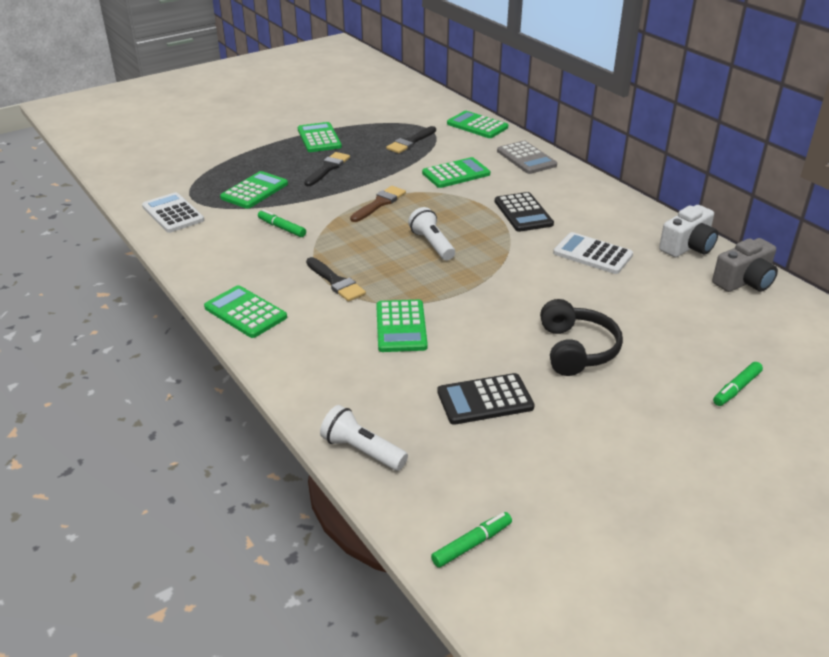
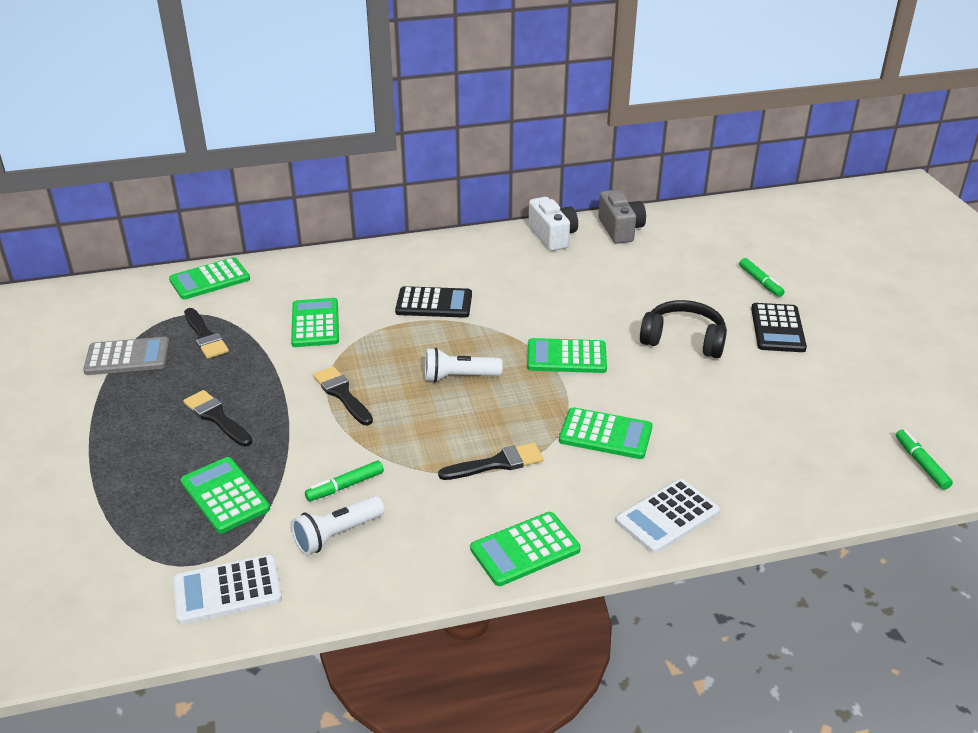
camera: 70 degrees left, 0 degrees up
(319, 138) = (120, 408): green calculator -> green calculator (566, 357)
(362, 451) = (795, 503): white flashlight -> white flashlight (337, 535)
(379, 203) = (342, 394): brown brush -> black brush
(485, 400) = (740, 410): black calculator -> black calculator (777, 328)
(526, 158) = (319, 270): grey calculator -> grey calculator (127, 357)
(592, 254) = (536, 287): white calculator -> white calculator (667, 517)

